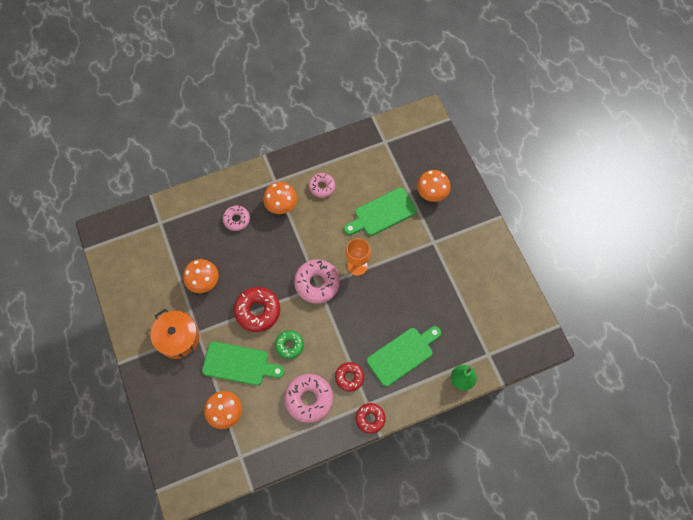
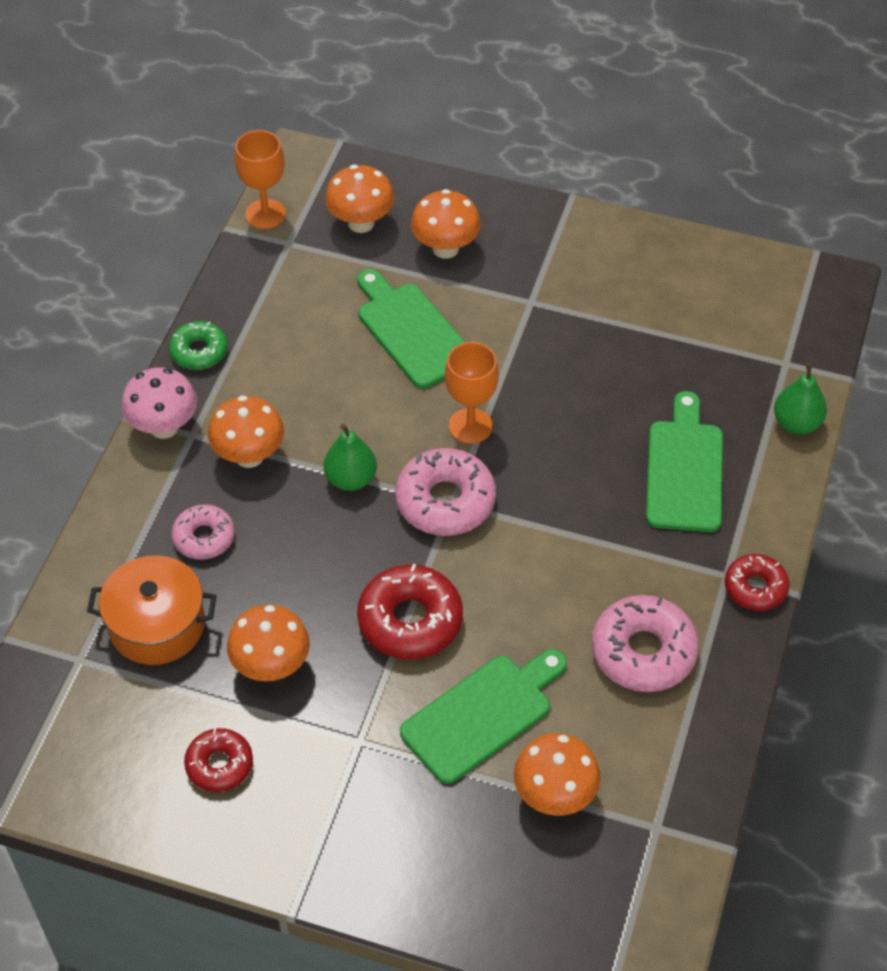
camera: 50 degrees left, 15 degrees down
(178, 338) = (340, 779): orange pot -> orange pot (157, 625)
(270, 170) = (164, 427): none -> pink mushroom
(289, 345) = (519, 616): green donut -> green donut (199, 351)
(300, 245) = (351, 479): none -> green pear
(322, 187) = (276, 377): pink donut -> none
(349, 377) = (657, 568): red donut -> red donut (219, 765)
(382, 213) = (411, 331): green cutting board -> green cutting board turned 135 degrees clockwise
(391, 123) = (265, 214): none -> orange goblet
(416, 157) = (361, 223): none -> orange mushroom

